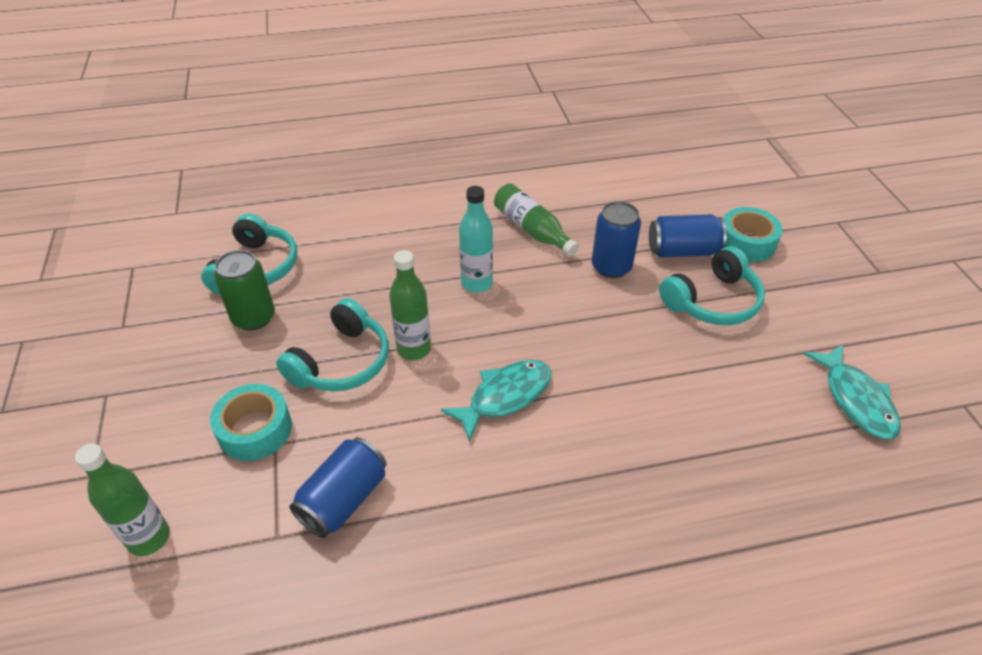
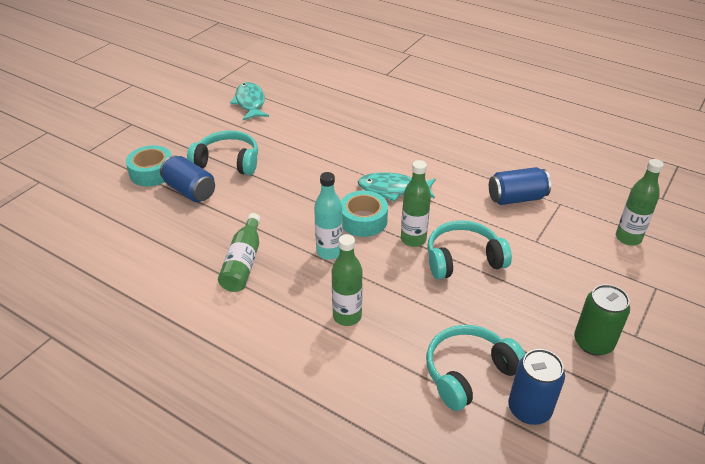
camera: 135 degrees left, 5 degrees down
(253, 317) = (499, 327): green can -> green can (593, 342)
(255, 430) = (543, 254): turquoise tape -> turquoise tape (363, 220)
(395, 246) = (347, 316): none -> green bottle
(611, 267) = (241, 209): blue can -> blue can (529, 409)
(856, 399) = (250, 103): turquoise fish -> turquoise fish turned 45 degrees counterclockwise

